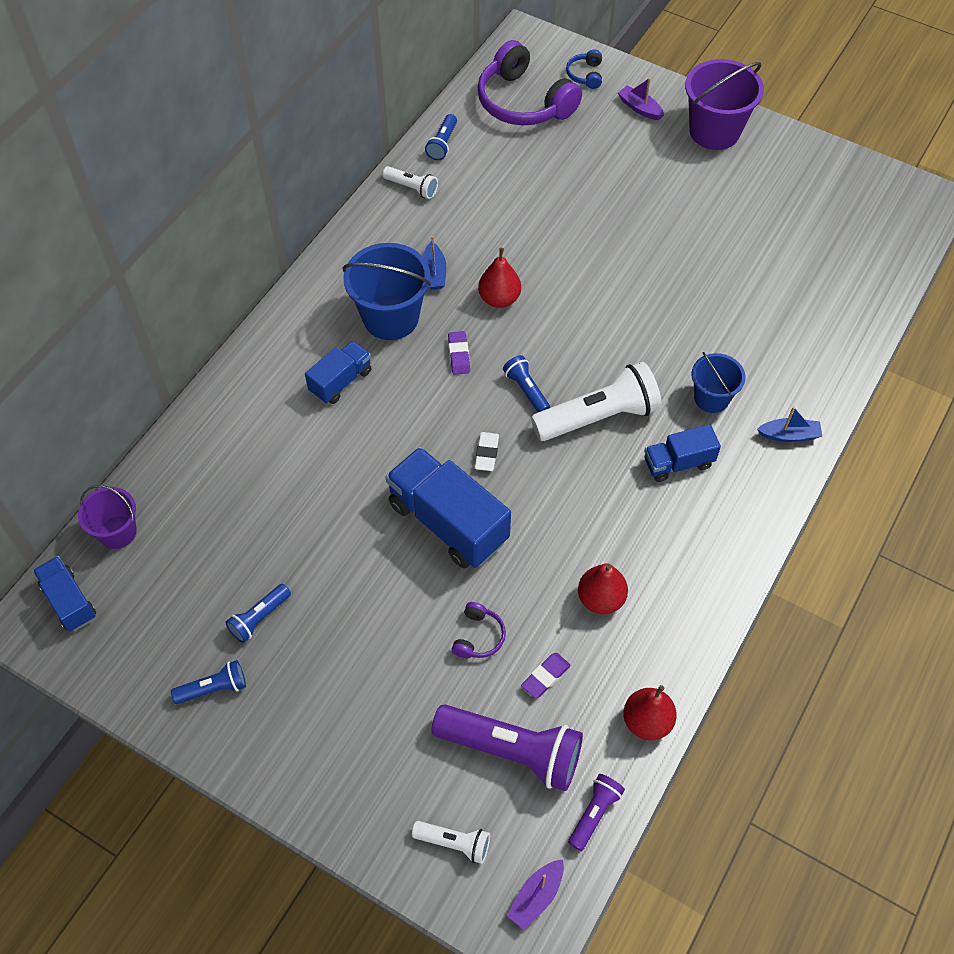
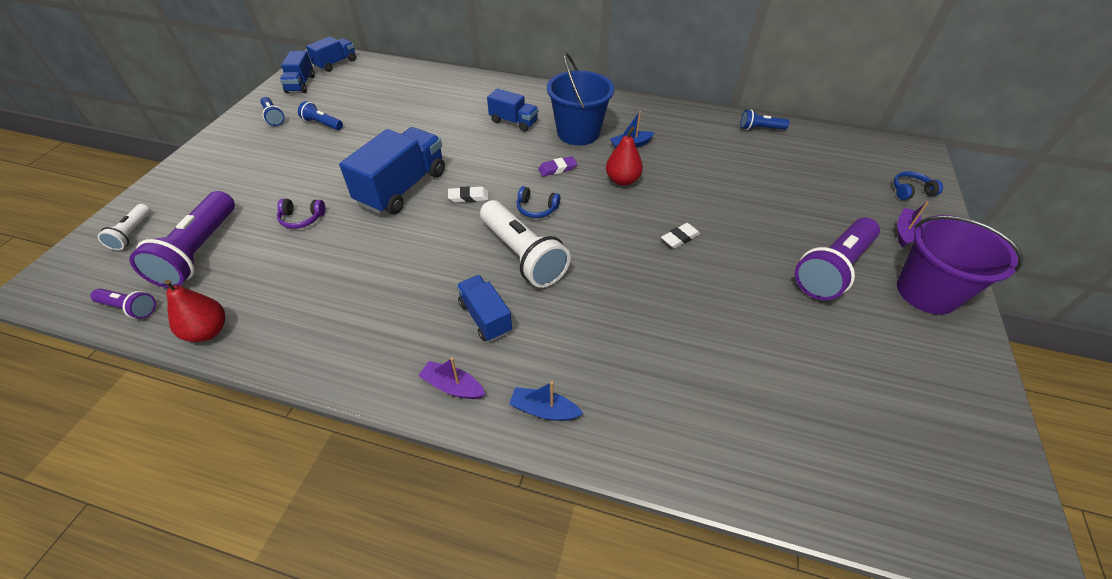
camera: 75 degrees right, 10 degrees down
(117, 532) = (382, 68): purple bucket -> none
(121, 654) = (300, 84): none -> blue truck
(412, 188) = (705, 122): white flashlight -> none
(524, 102) = (842, 161): purple headphones -> none
(526, 390) = (536, 208): blue flashlight -> blue headphones
(536, 896) = (70, 284): purple boat -> purple boat (452, 386)
(545, 677) = (262, 260): purple eraser -> none
(600, 599) = (334, 283): red pear -> none
(606, 277) = (680, 238): none -> white eraser
(675, 180) = (832, 269): none -> purple flashlight
(711, 398) = (570, 334): blue bucket -> none
(789, 435) = (544, 410): blue boat -> blue boat turned 120 degrees clockwise

